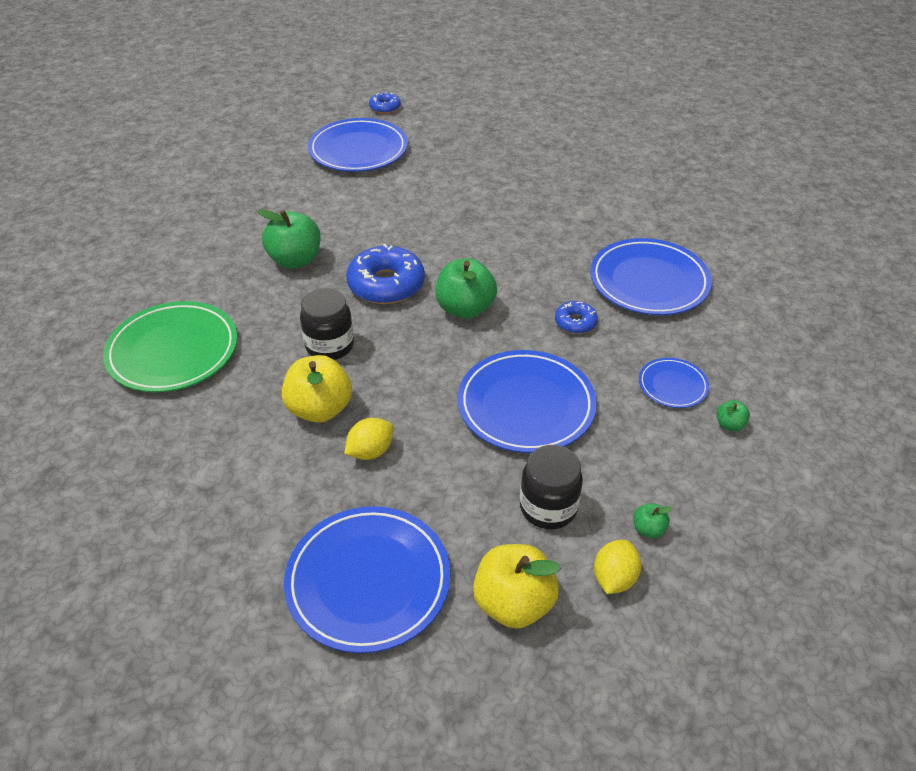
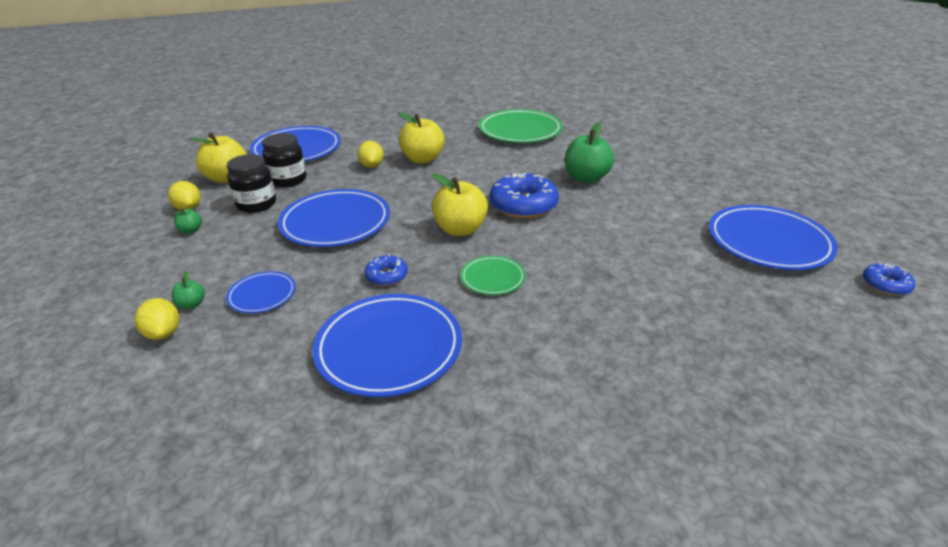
camera: 120 degrees right, 10 degrees down
(329, 346) = (475, 172): black jar -> black jar (288, 180)
(465, 309) = (460, 229): green apple -> yellow apple
(523, 263) = (492, 278): none -> green plate
(770, 415) = (163, 333): none -> yellow lemon

